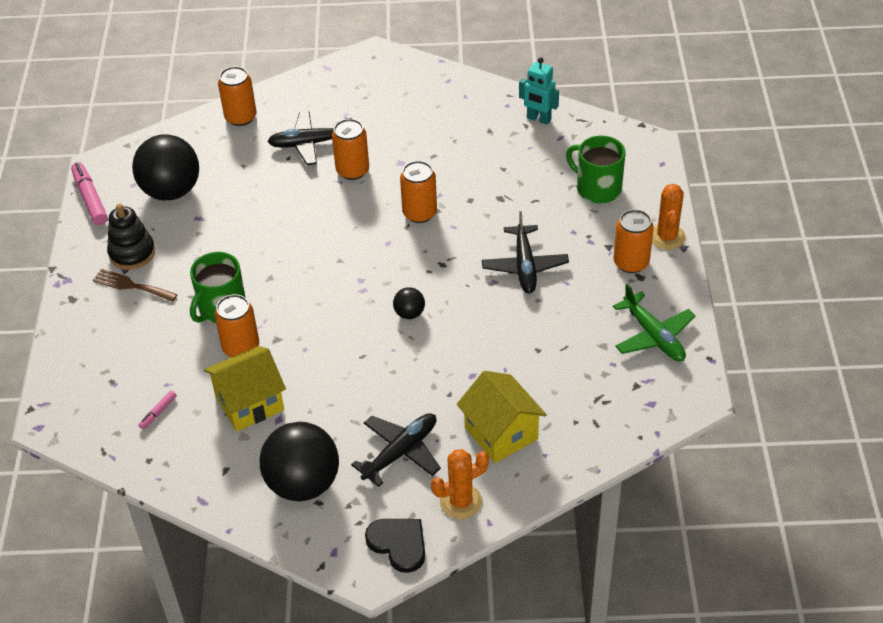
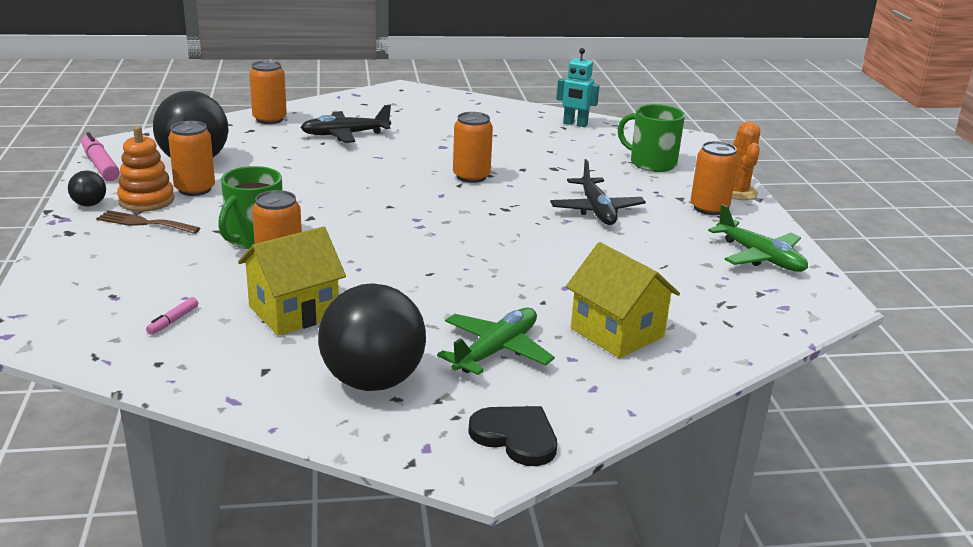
camera: 10 degrees left, 20 degrees down
(132, 253) = (146, 200): black stacking toy -> orange stacking toy
(352, 170) = (393, 150): orange can -> orange can (195, 189)
(400, 452) = (496, 350): black plane -> green plane
(409, 313) = (478, 242): black ball -> black ball (89, 204)
(461, 501) = (587, 393): orange cactus -> none

